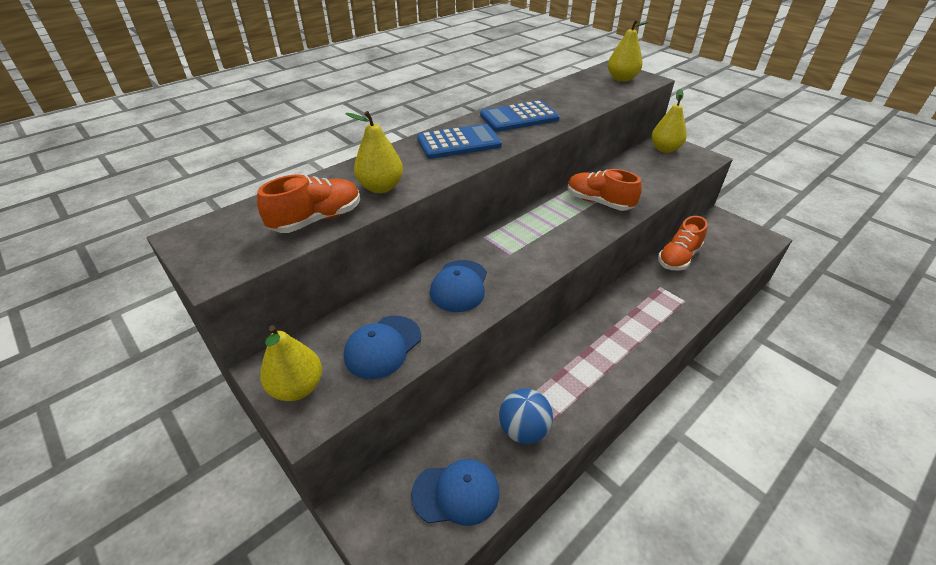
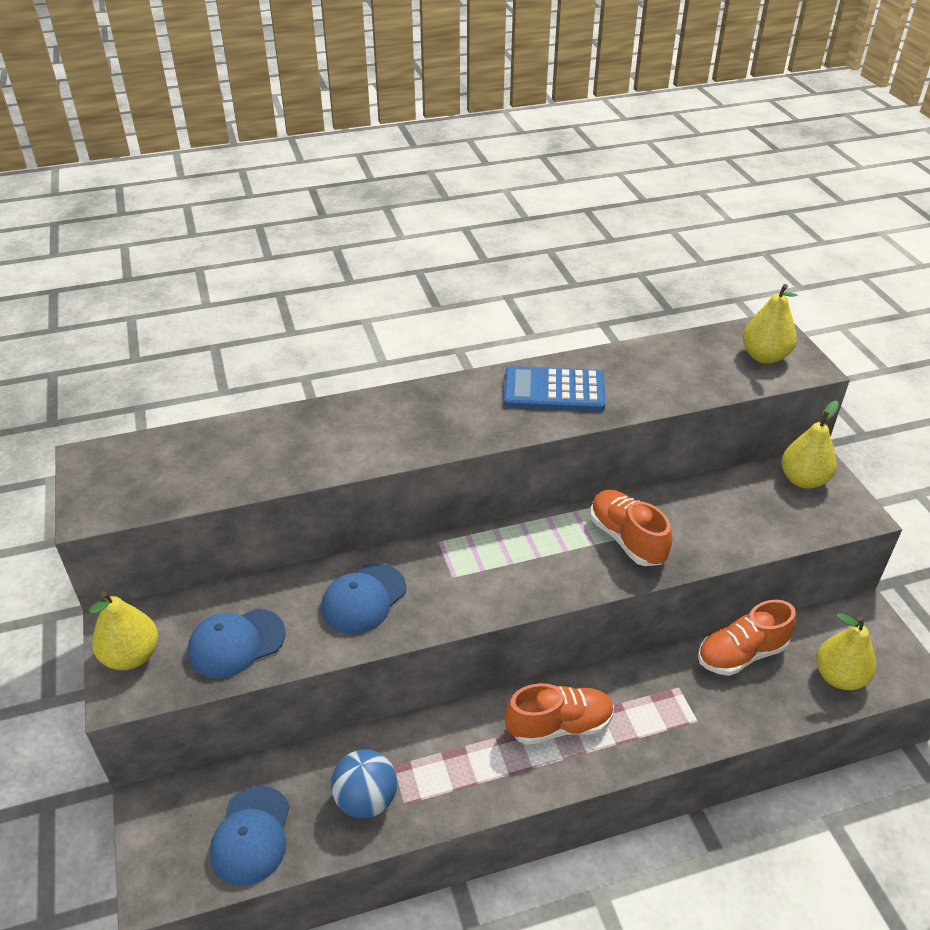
camera: 25 degrees right, 0 degrees up
(317, 220) = (218, 478): orange shoe -> orange shoe (559, 725)
(381, 187) = (310, 454): yellow pear -> yellow pear (839, 677)
(456, 493) = (251, 835): blue cap -> blue cap turned 75 degrees clockwise
(459, 142) = (445, 411): blue calculator -> none

